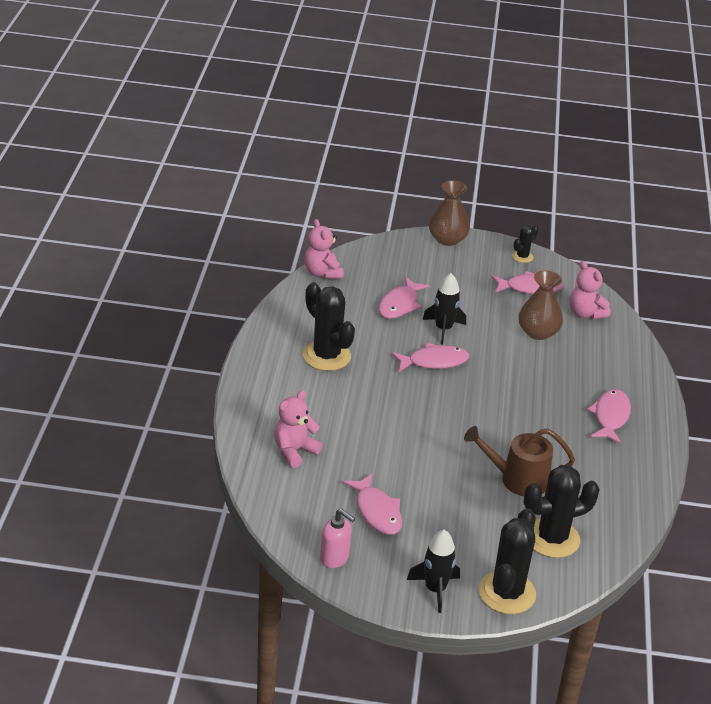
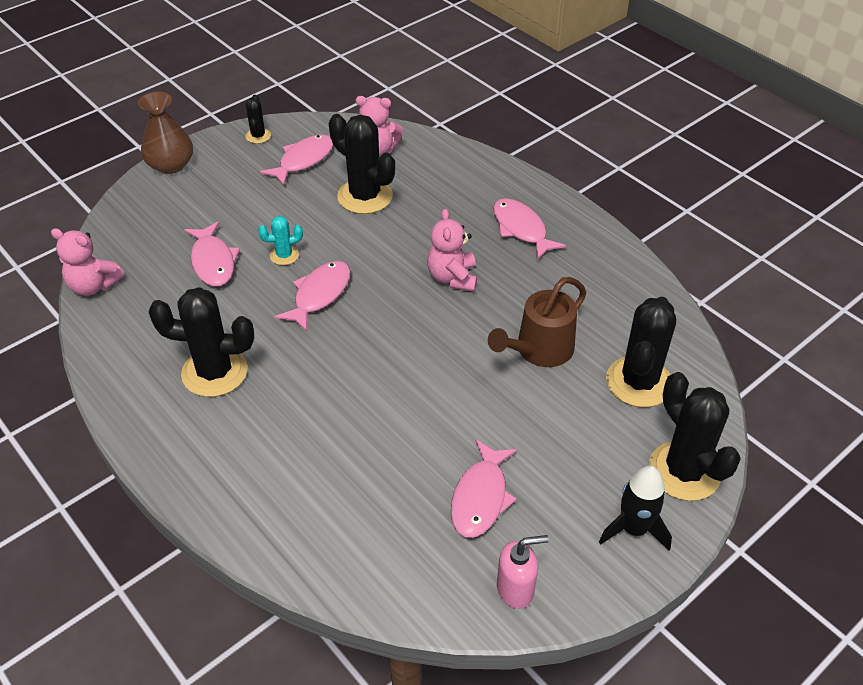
camera: 45 degrees left, 10 degrees up
(294, 451) = (322, 506): pink teddy bear -> pink teddy bear (452, 278)
(377, 511) = (481, 497): pink fish -> pink fish turned 90 degrees clockwise
(443, 329) = (284, 255): black rocket -> turquoise cactus
(538, 332) = (365, 196): brown vase -> black cactus

